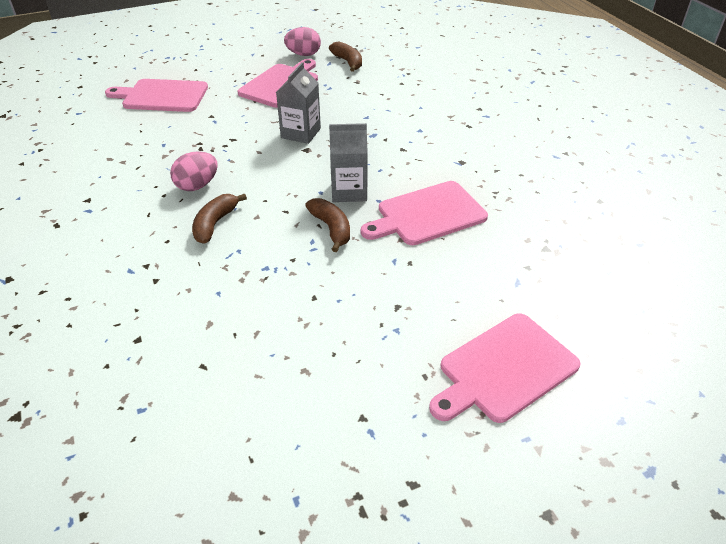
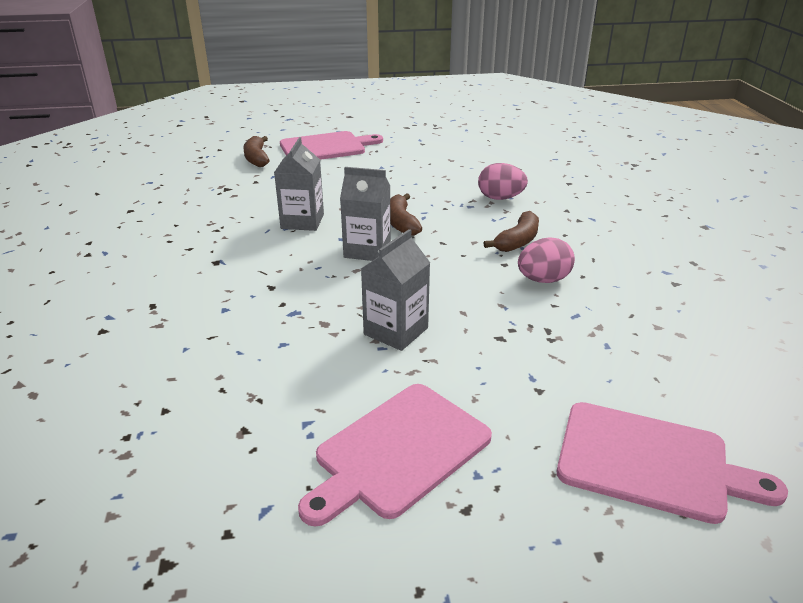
camera: 165 degrees left, 10 degrees down
(303, 54) = (309, 564): pink egg -> pink egg (500, 198)
(348, 62) = (220, 503): brown banana -> brown banana (256, 158)
(427, 214) = (302, 221): pink cutting board -> grey carton

